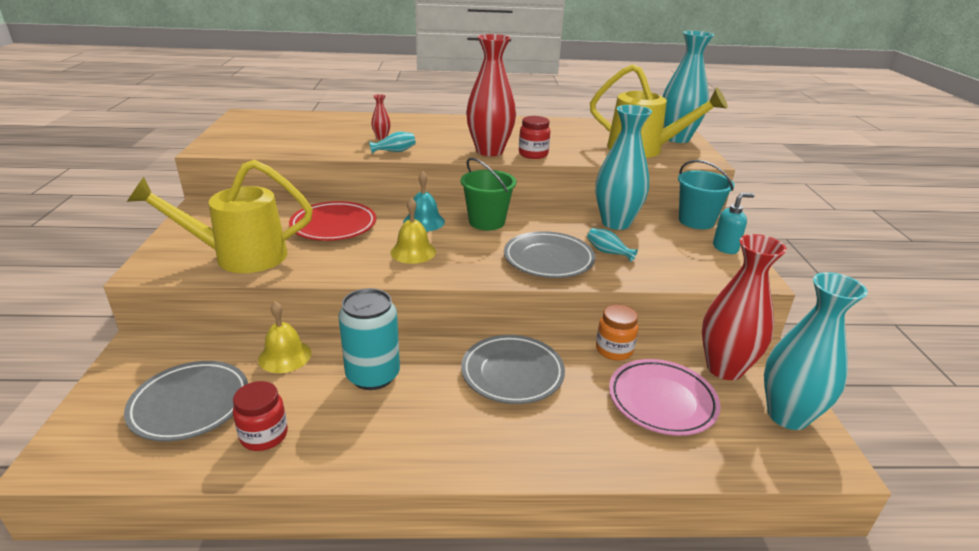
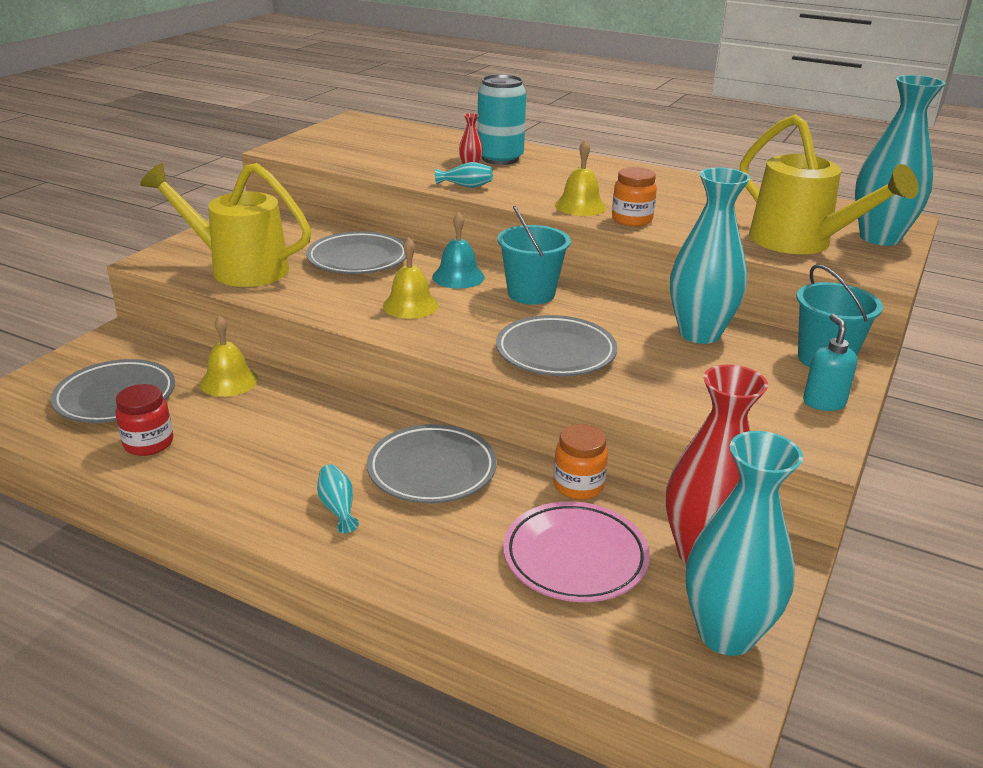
camera: 30 degrees right, 0 degrees up
(334, 226) = (358, 259): red plate -> grey plate
(373, 375) = (290, 425): turquoise can -> turquoise can (500, 158)
(486, 222) = (531, 293): green bucket -> turquoise bucket
(489, 151) = (580, 206): red vase -> yellow bell
(533, 154) = (632, 220): red jar -> orange jar
(608, 252) = (643, 364): turquoise vase -> turquoise vase (338, 507)
(725, 248) = (823, 402): turquoise soap dispenser -> turquoise soap dispenser turned 105 degrees counterclockwise

